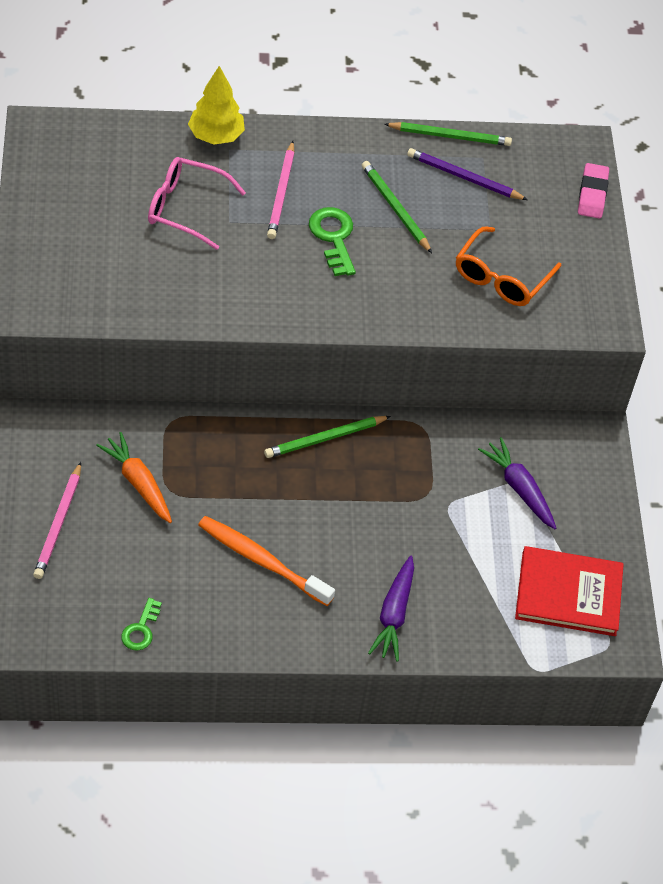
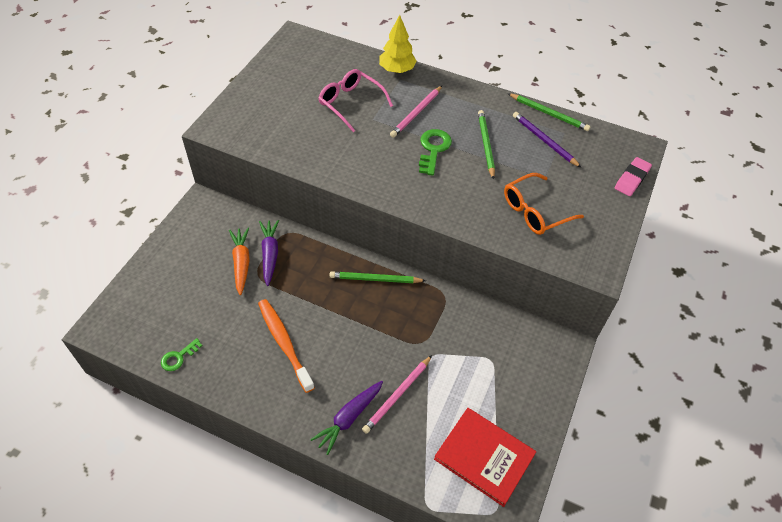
camera: 30 degrees right, 0 degrees up
(59, 523) = (177, 269): pink pencil -> pink pencil (397, 395)
(519, 488) = (489, 363): purple carrot -> purple carrot (270, 254)

